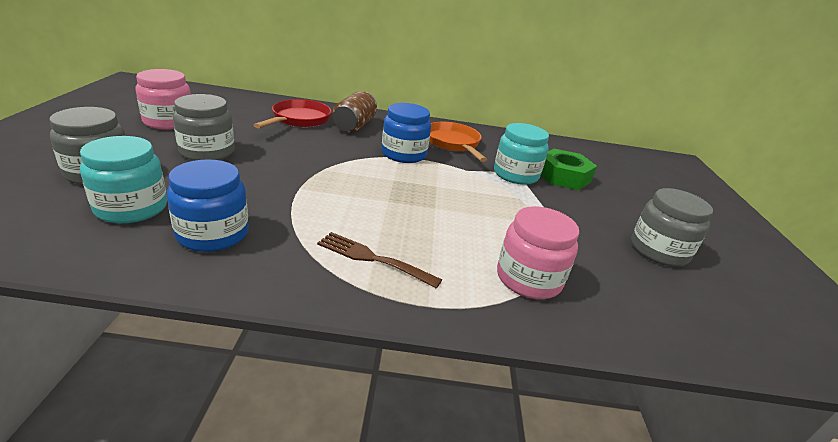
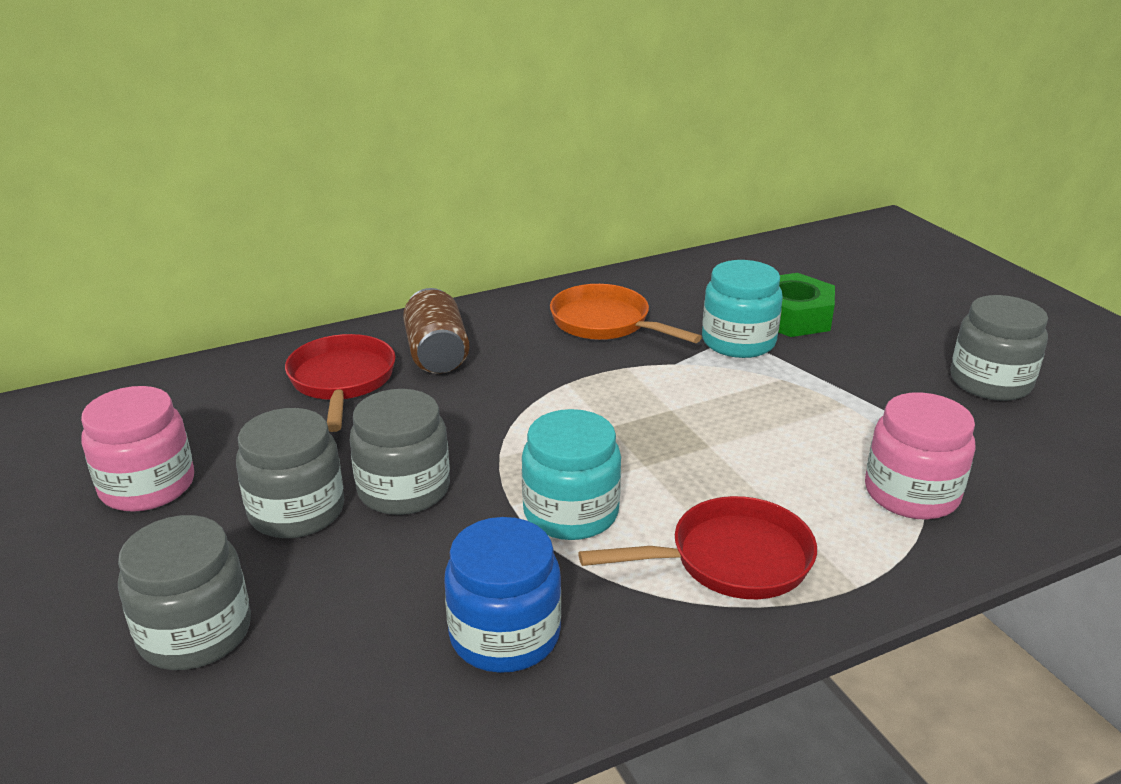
camera: 25 degrees left, 0 degrees up
(131, 208) = (339, 659): turquoise jar -> turquoise jar (571, 512)
(262, 163) = (404, 489): none -> grey jar
(373, 259) = (731, 560): brown fork -> red pan
(403, 154) = (567, 375): blue jar -> none

